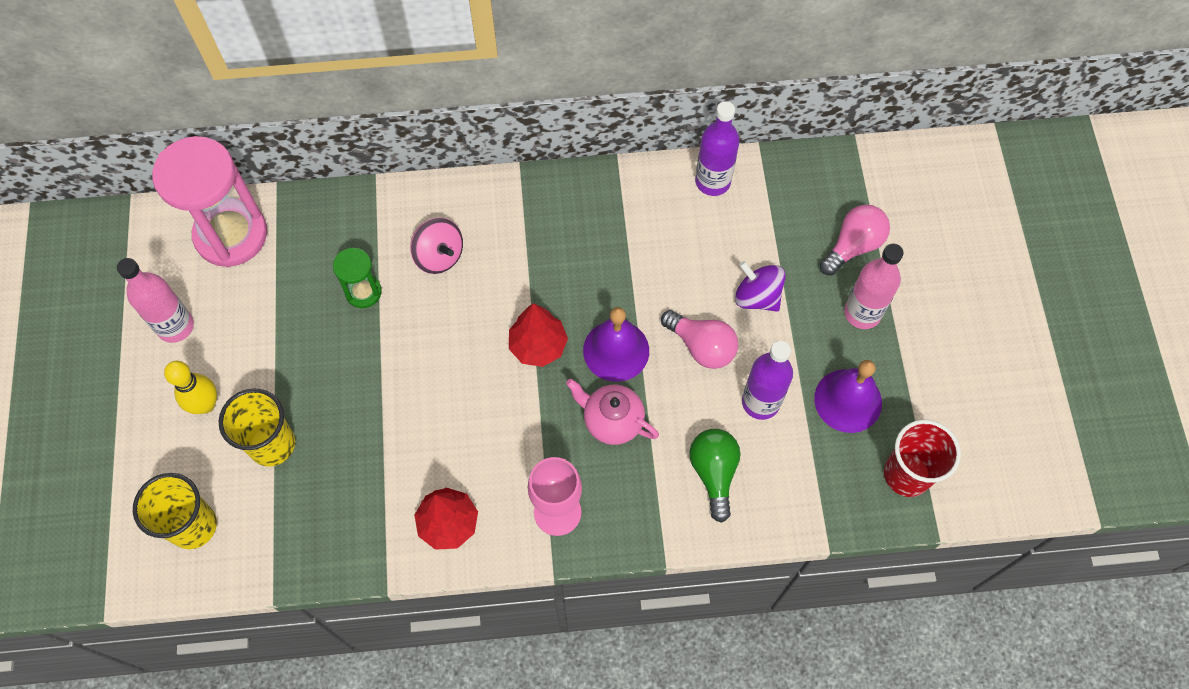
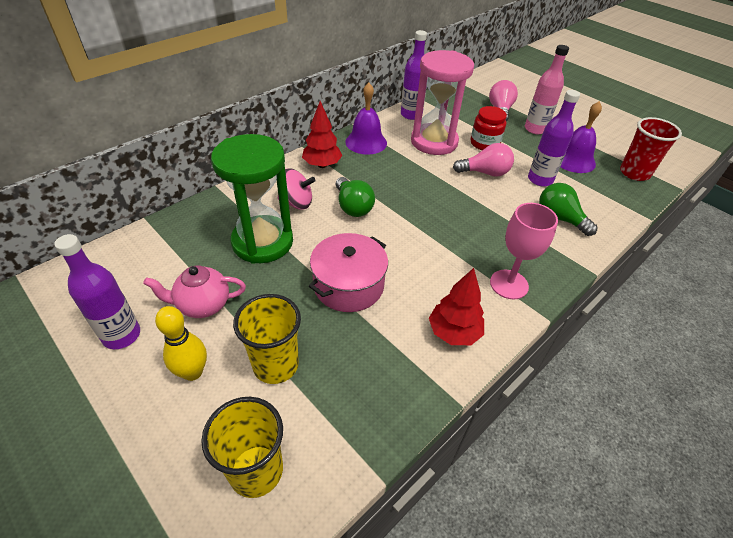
camera: 40 degrees left, 20 degrees down
(175, 326) = (122, 335): pink bottle -> purple bottle
(231, 235) = (129, 259): pink hourglass -> pink hourglass (434, 142)
(363, 292) = (262, 242): green hourglass -> green hourglass, size x2.05
(400, 403) = (348, 285): none -> pink pot
(493, 301) = (353, 207): none -> green light bulb
(538, 346) = (402, 213): red tree -> red tree (322, 165)
(612, 421) = (482, 225): pink teapot -> pink teapot (203, 305)
(616, 350) = (446, 195): purple bell -> purple bell (366, 142)
(757, 297) = (484, 143): purple spinning top -> red jar

